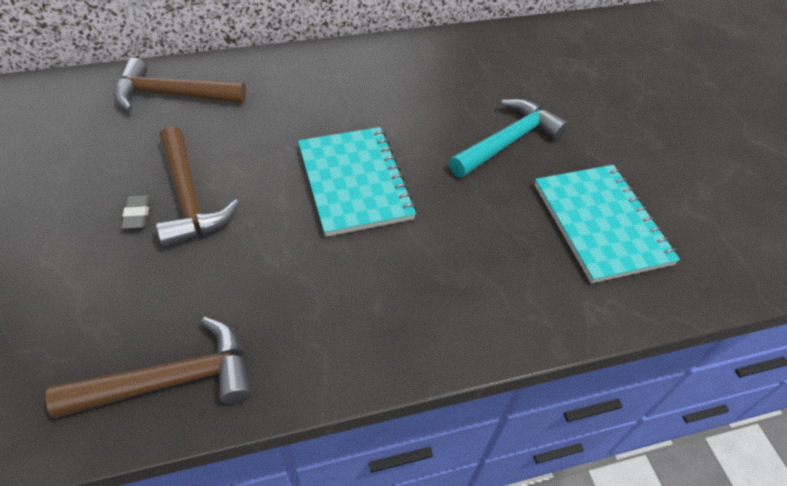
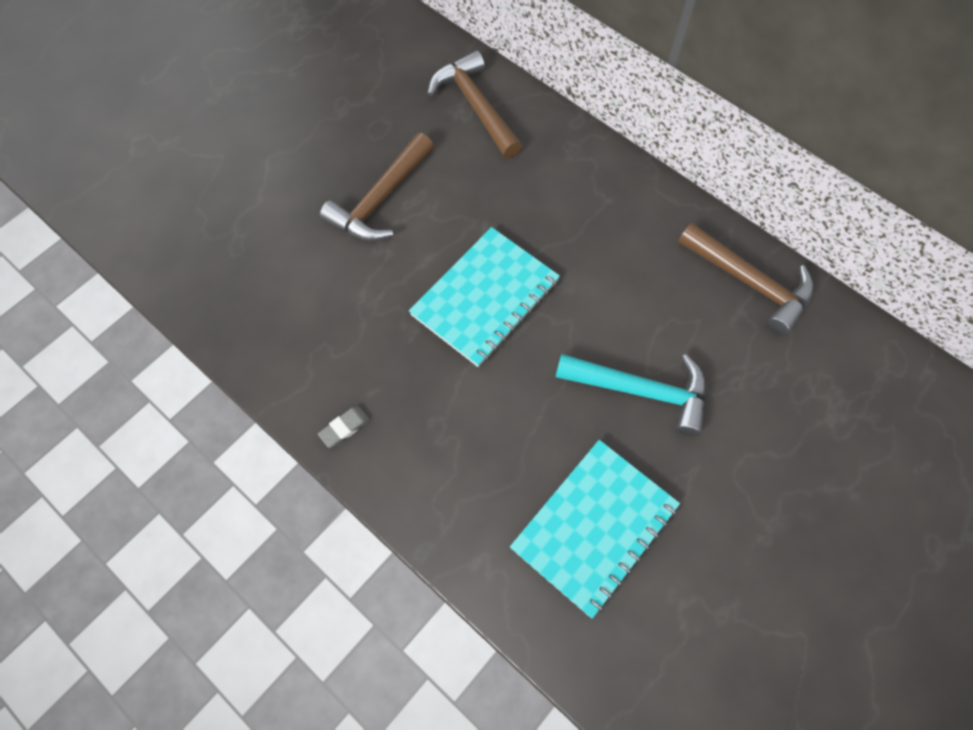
camera: 60 degrees right, 15 degrees up
(137, 214) = (341, 181): grey eraser -> grey eraser (344, 428)
(172, 380) = (229, 306): brown hammer -> brown hammer (750, 283)

